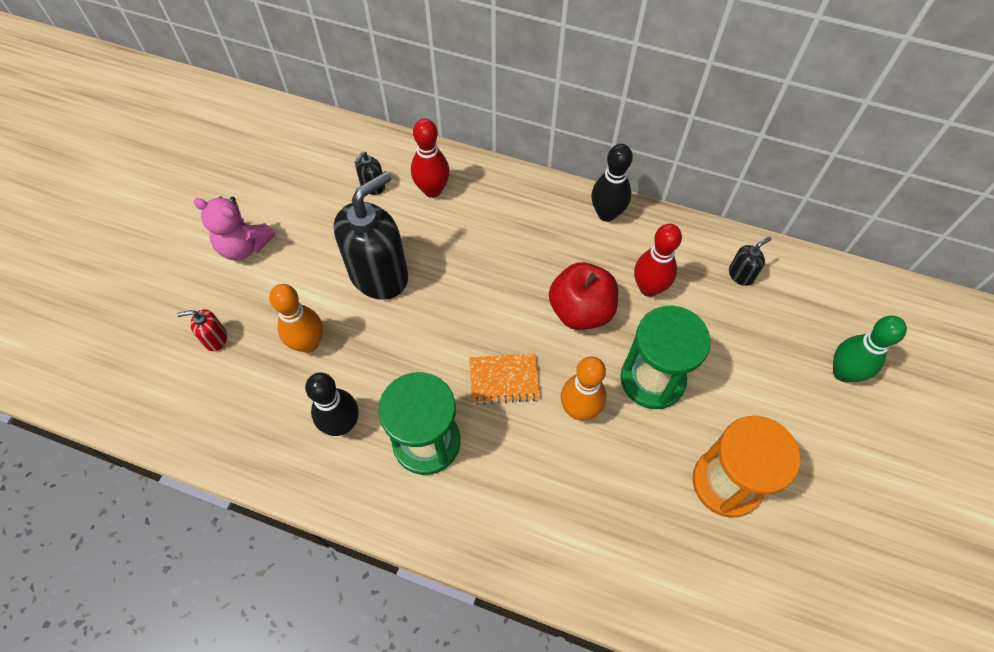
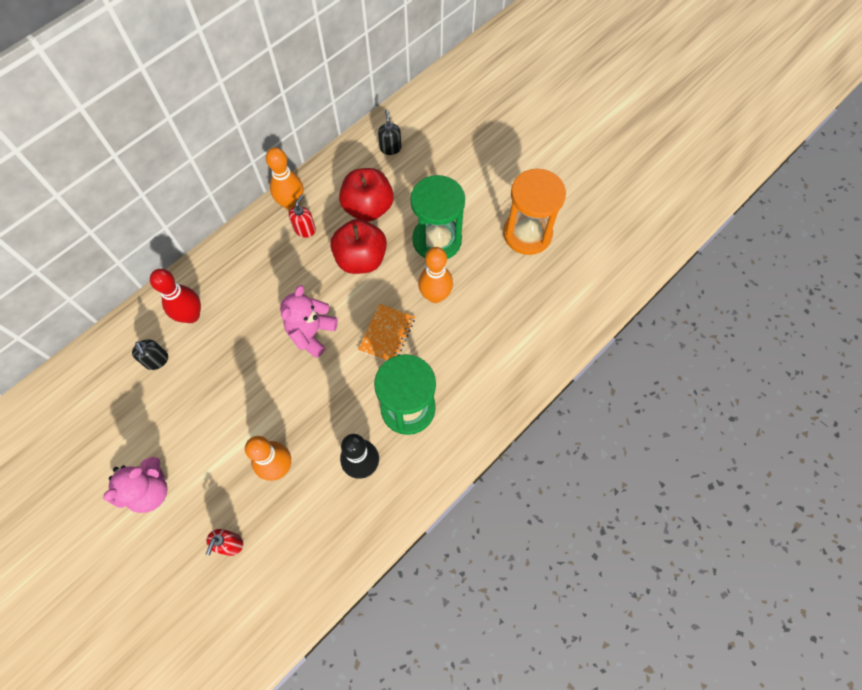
camera: 65 degrees left, 5 degrees up
(379, 275) = (247, 388): black soap dispenser -> none
(467, 304) = (311, 333): none -> pink teddy bear
(584, 240) = (305, 229): none -> red soap dispenser
(606, 214) = (292, 204): black bowling pin -> orange bowling pin
(649, 288) = (368, 208): red bowling pin -> red apple
(843, 372) = (489, 131): green bowling pin -> none

